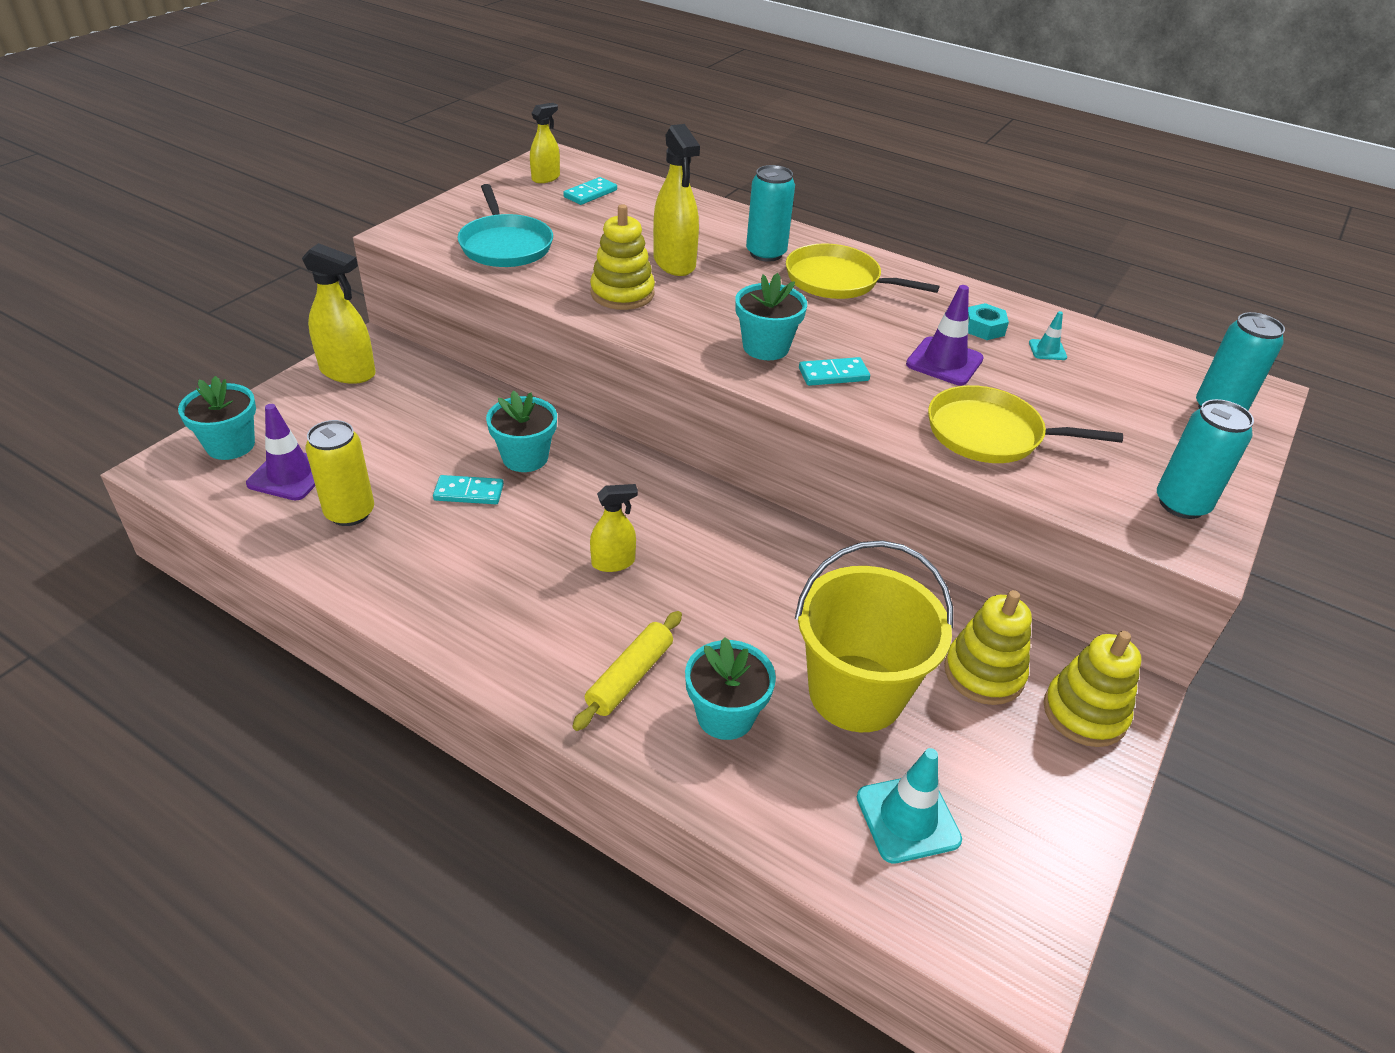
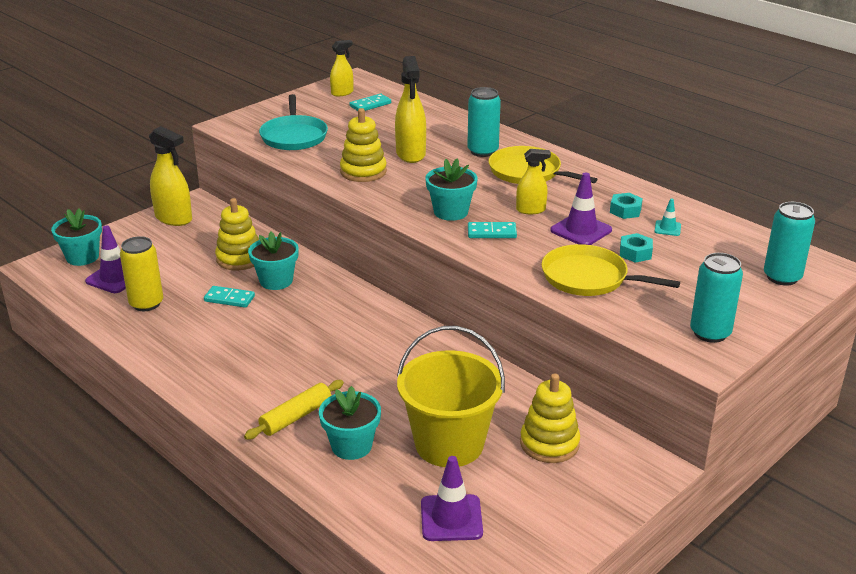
camera: 15 degrees right, 10 degrees down
(613, 562) = (312, 350): yellow spray bottle -> yellow spray bottle (531, 210)
(908, 818) = (451, 518): turquoise traffic cone -> purple traffic cone
(1028, 390) = (635, 253): none -> turquoise nut
(1084, 713) = (613, 476): yellow stacking toy -> yellow stacking toy (239, 258)

